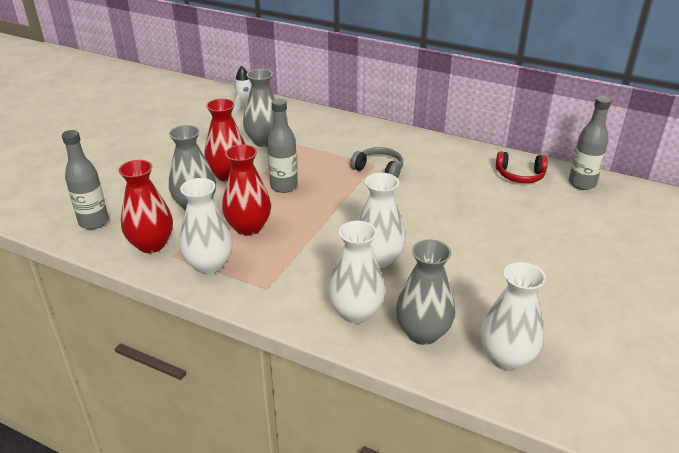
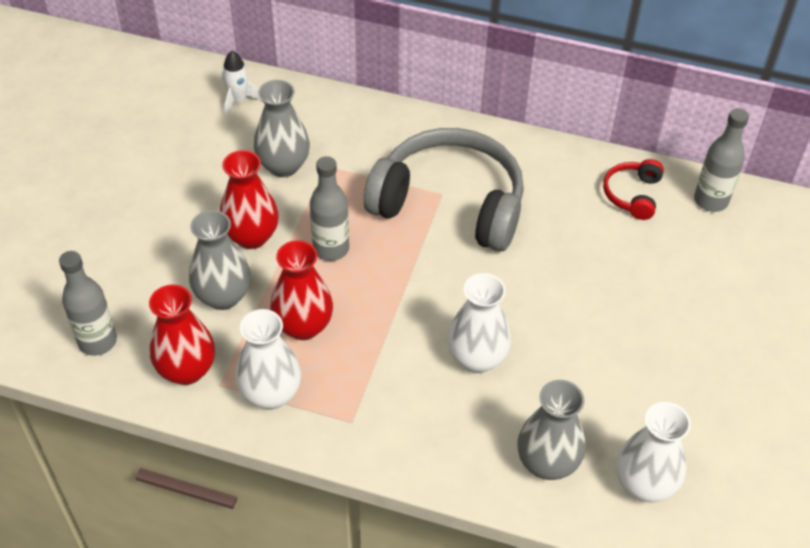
camera: 10 degrees left, 15 degrees up
(356, 312) = (465, 443): white vase -> none
(379, 169) = (450, 203): grey headphones -> grey headphones, size x2.27
(520, 175) = (632, 195): red headphones -> red headphones turned 105 degrees clockwise

